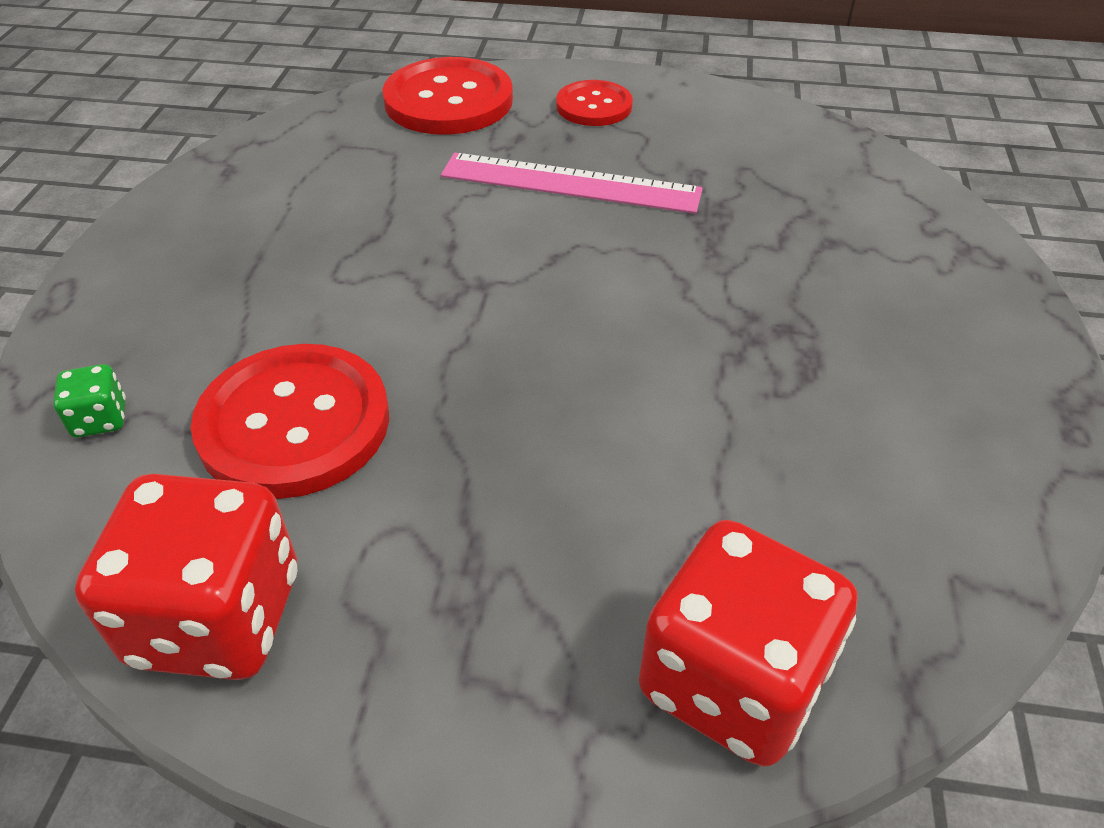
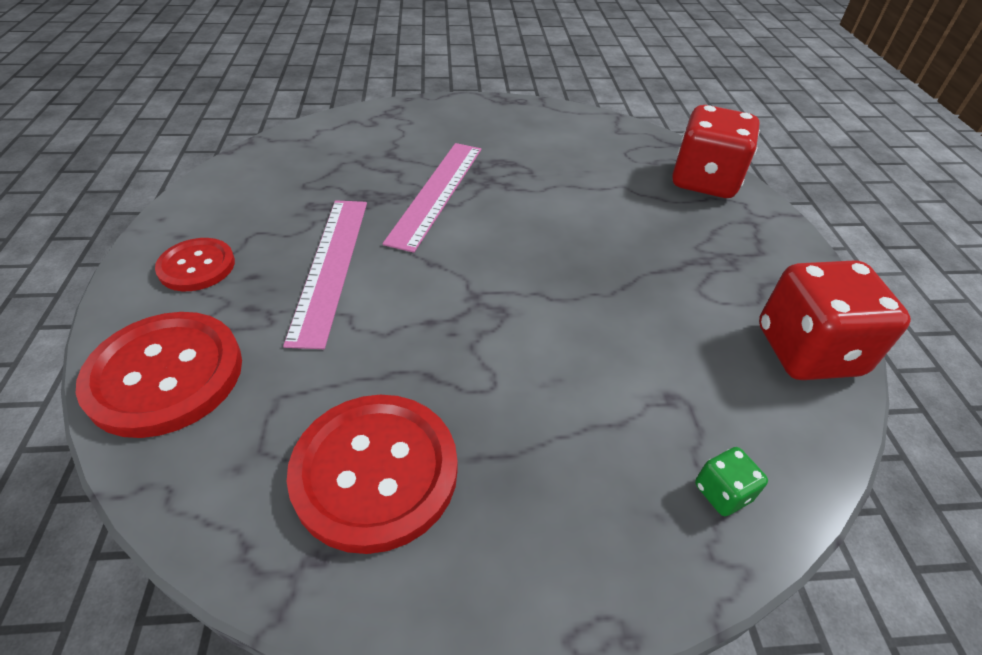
camera: 105 degrees left, 0 degrees up
(294, 423) = (656, 362): red button -> red button (375, 472)
(717, 277) = (437, 193): none -> pink ruler

